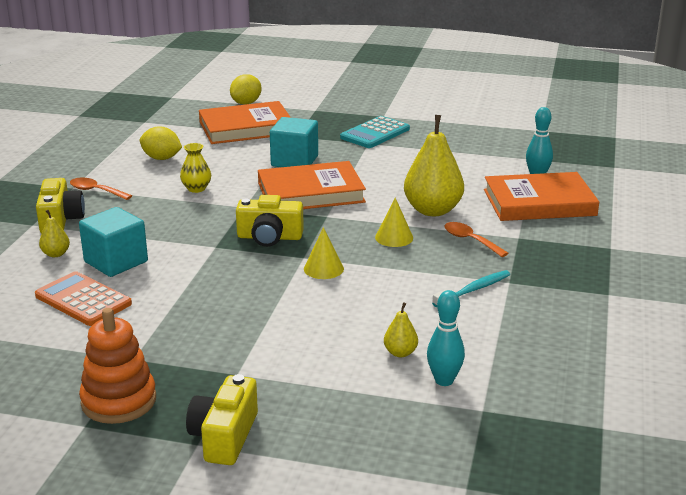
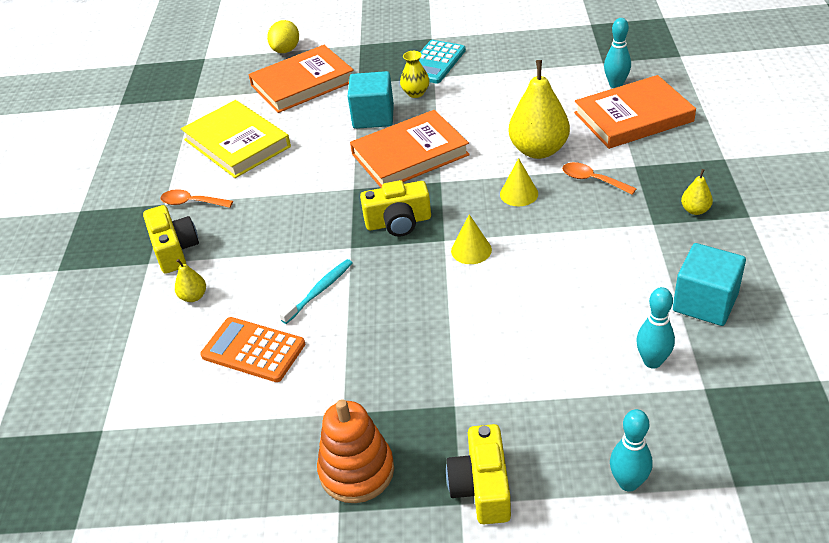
camera: 10 degrees left, 15 degrees up
(116, 262) = (261, 292): turquoise cube -> turquoise cube (705, 302)
(161, 158) = (237, 143): yellow lemon -> yellow book
(196, 188) = (293, 175): yellow vase -> yellow vase (416, 93)
(363, 463) = (628, 483): none -> turquoise bowling pin
(400, 353) = (595, 338): yellow pear -> yellow pear (695, 210)
(473, 290) = (625, 242): turquoise toothbrush -> turquoise toothbrush (319, 291)

